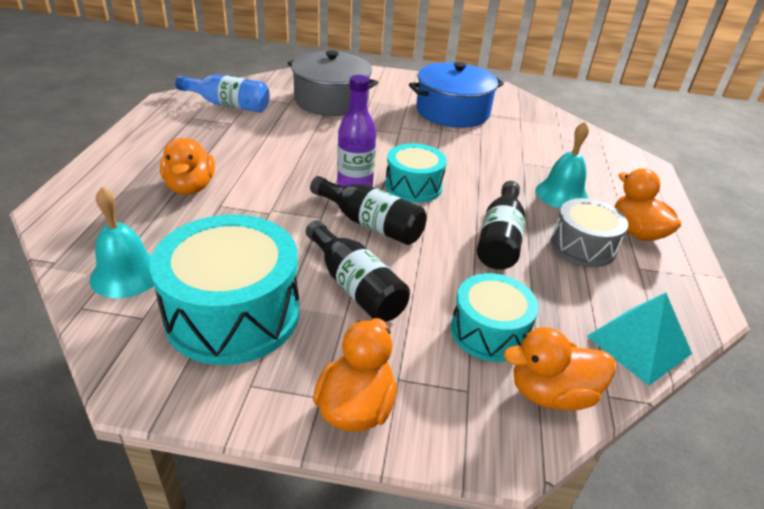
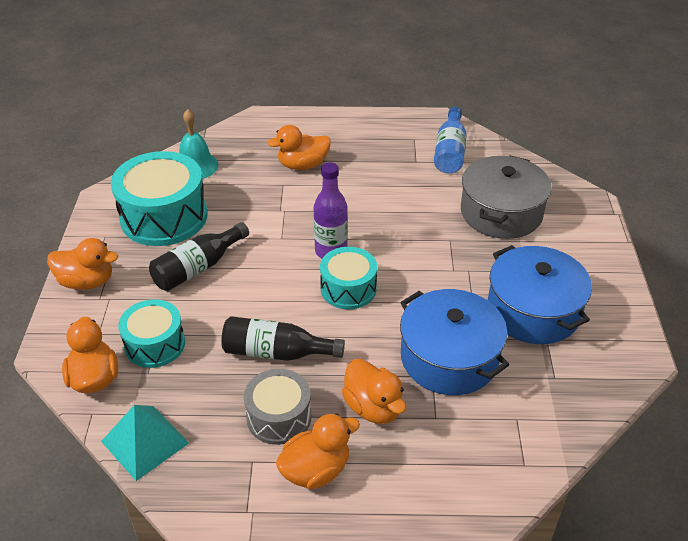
camera: 85 degrees right, 5 degrees up
(370, 224) = (279, 267): black bottle -> none
(503, 152) = (449, 358): none -> blue pot
(561, 194) = (373, 407): turquoise bell -> orange duck

